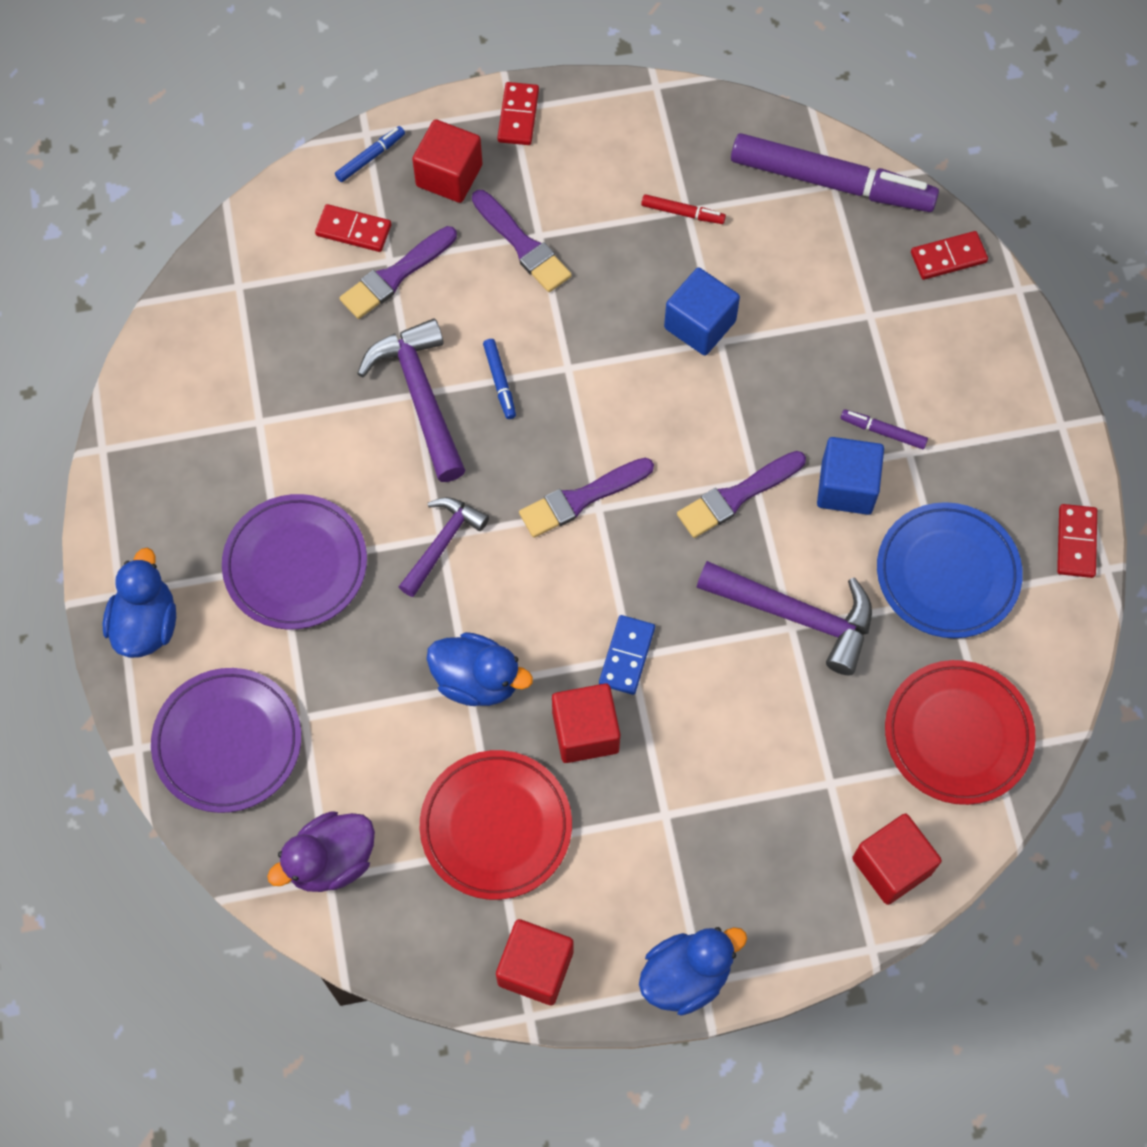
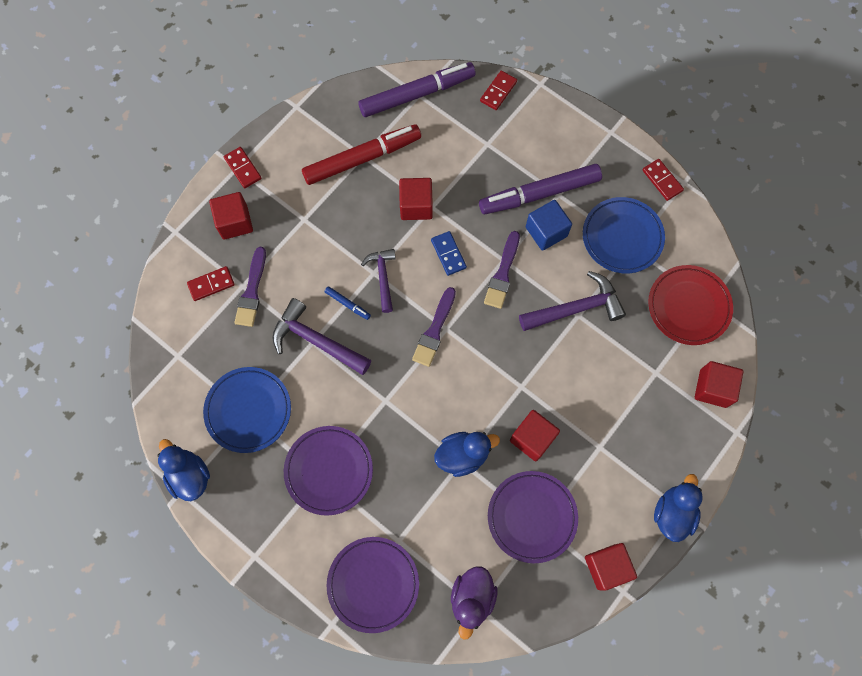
camera: 40 degrees left, 5 degrees up
(146, 624) = (281, 560): blue duck -> blue duck (189, 476)
(264, 416) = (248, 410): none -> blue plate
(370, 157) = (187, 242): blue marker -> none
(442, 543) = (389, 403): purple hammer -> purple hammer (383, 277)
(496, 826) = (532, 517): red plate -> purple plate
(522, 245) = (300, 230): purple brush -> none
(626, 656) = (519, 388): blue domino -> blue domino (448, 254)
(682, 213) = (362, 158): red marker -> red marker, size x2.46
(700, 324) = (416, 206): blue cube -> red cube
(883, 432) = (540, 194): purple marker -> purple marker, size x2.46

